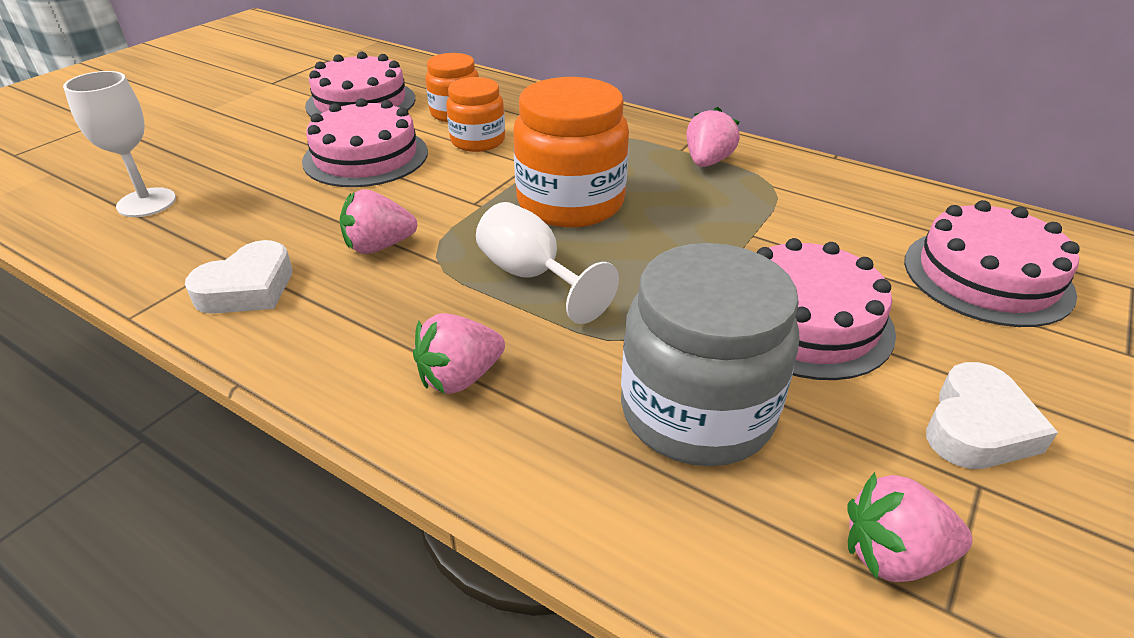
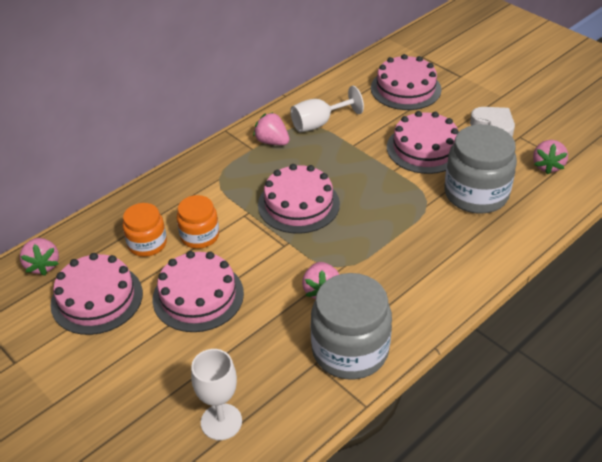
camera: 75 degrees left, 5 degrees up
(248, 288) = (350, 350): white heart -> grey jar
(460, 377) = (444, 264): pink strawberry -> pink strawberry (43, 265)
(532, 276) = (368, 229): white goblet -> white goblet (319, 123)
(570, 202) = (298, 204): orange jar -> pink cake

